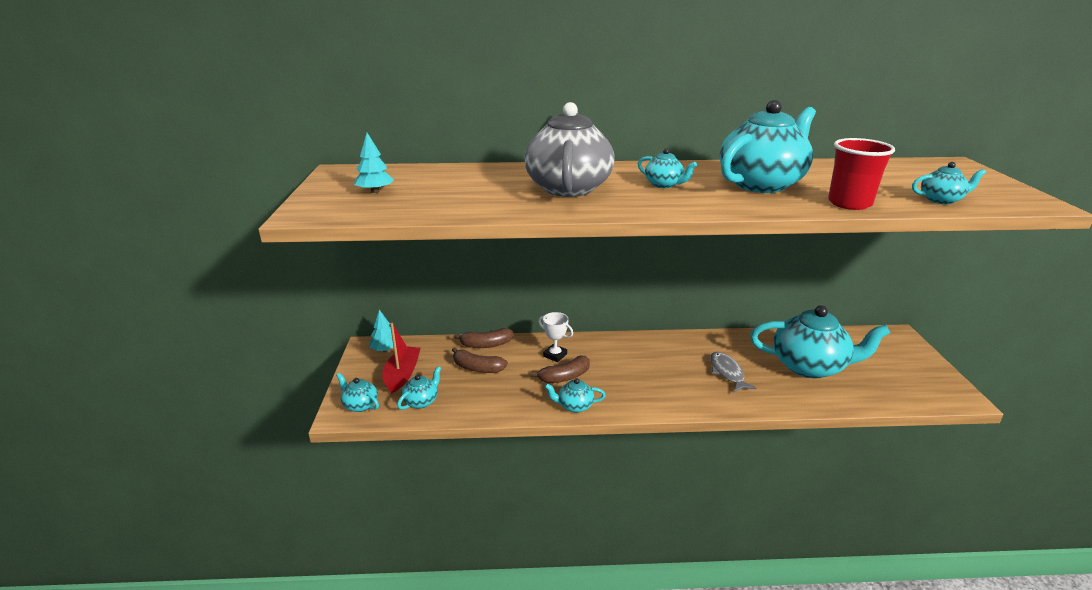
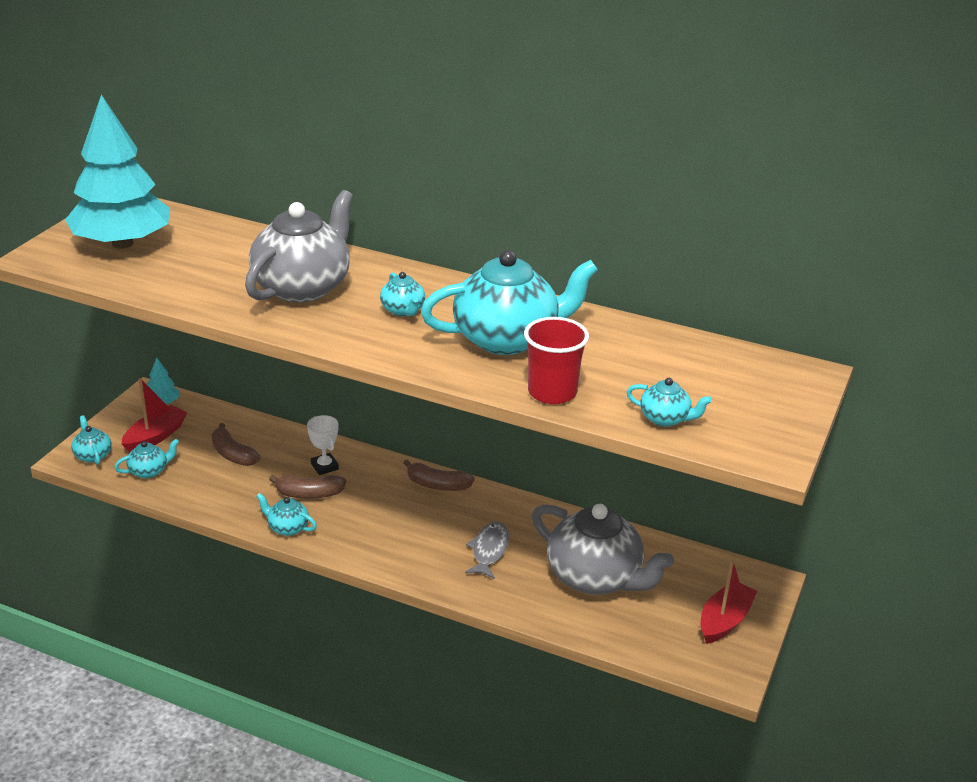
camera: 25 degrees right, 5 degrees up
(375, 191) = (122, 243): turquoise tree -> turquoise tree, size x2.47
(486, 345) = (266, 430): brown banana -> brown banana (437, 485)
(809, 366) = (595, 578): turquoise teapot -> grey teapot
(910, 365) = (724, 621): none -> red boat

